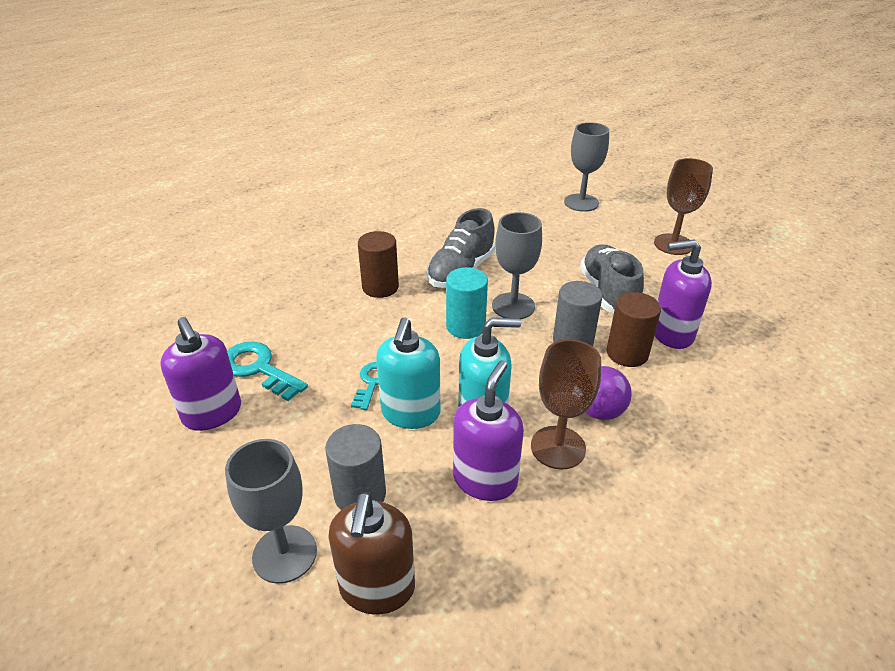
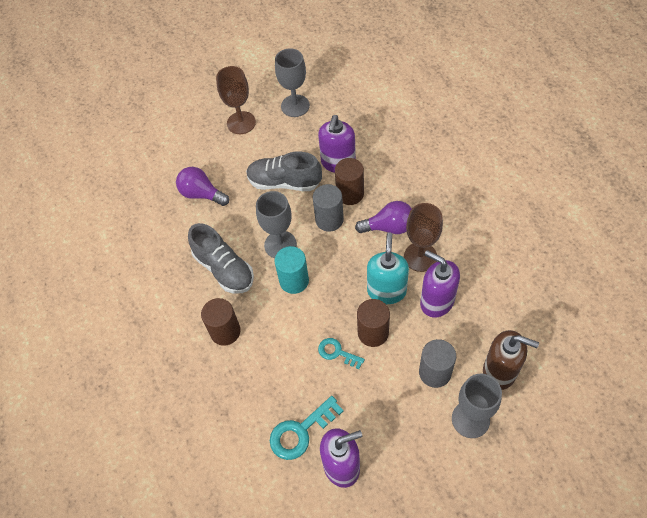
camera: 70 degrees left, 20 degrees up
(410, 413) = (373, 333): turquoise soap dispenser -> brown cylinder
(553, 237) = (201, 194): none -> purple light bulb
(581, 203) = (159, 159): grey goblet -> grey goblet (295, 106)

